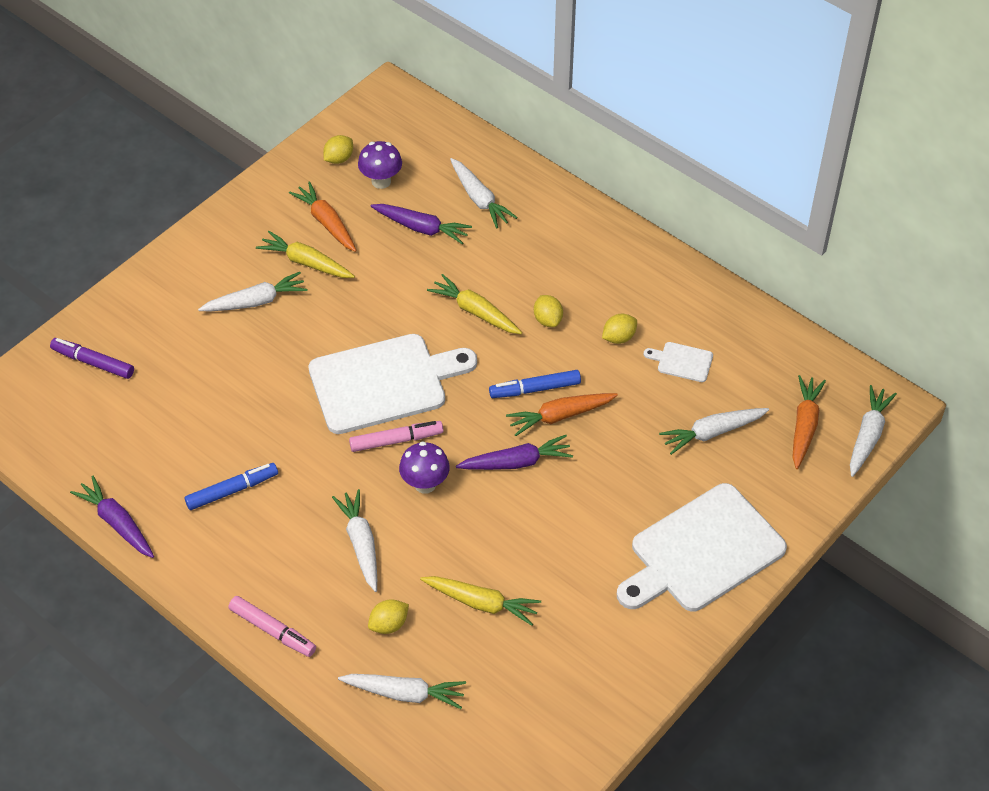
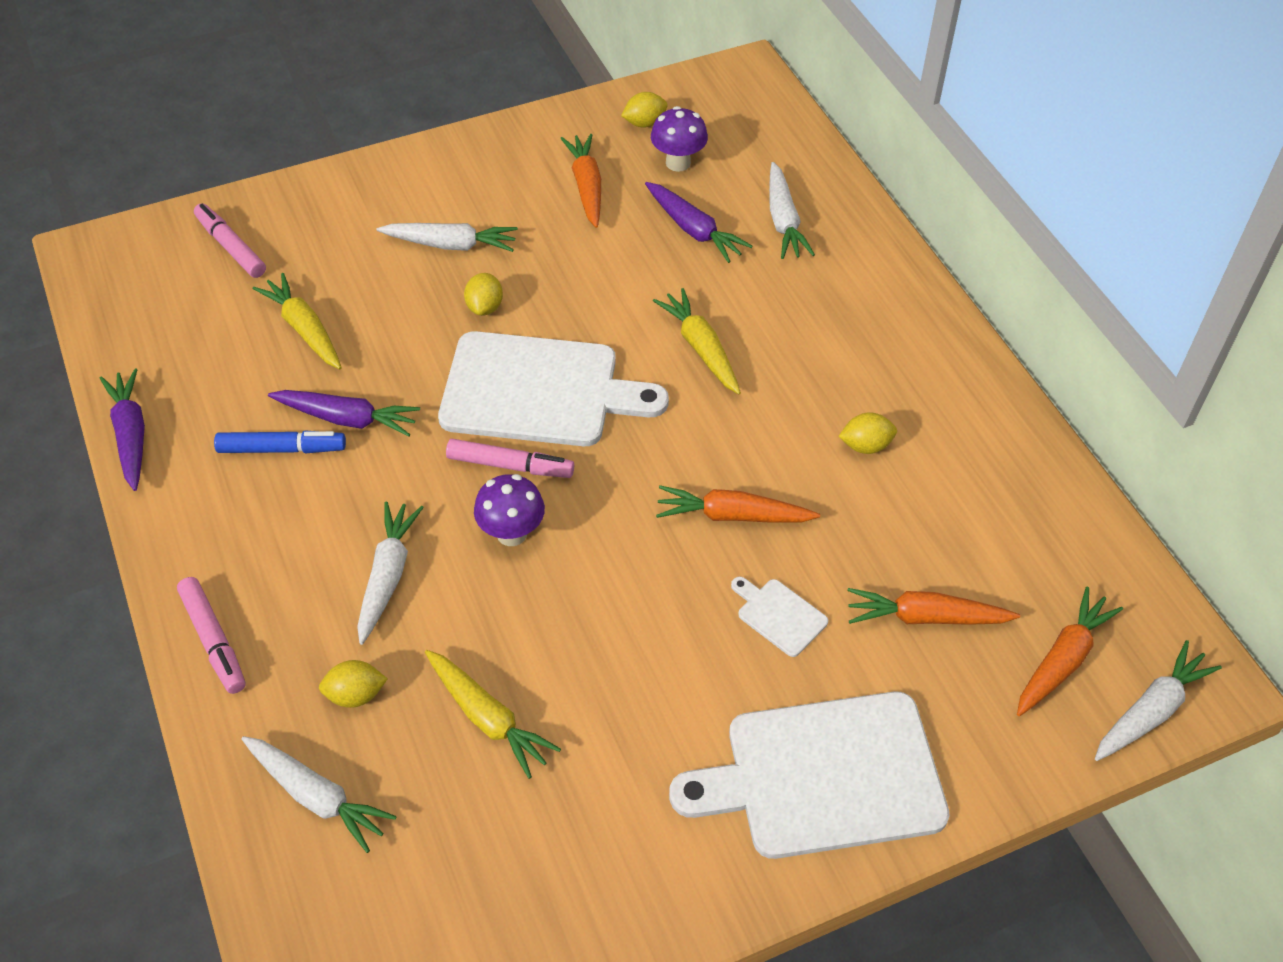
camera: 25 degrees right, 0 degrees up
(93, 362) = (231, 247): purple marker -> pink marker
(306, 262) = (535, 222): yellow carrot -> yellow carrot (304, 329)
(516, 462) = (642, 552): purple carrot -> purple carrot (347, 419)
(535, 389) = (720, 469): blue marker -> none
(548, 320) = (785, 390): yellow lemon -> yellow lemon (485, 307)
(682, 361) = (934, 507): white cutting board -> white cutting board (779, 615)
(712, 433) = (925, 617): white carrot -> orange carrot

